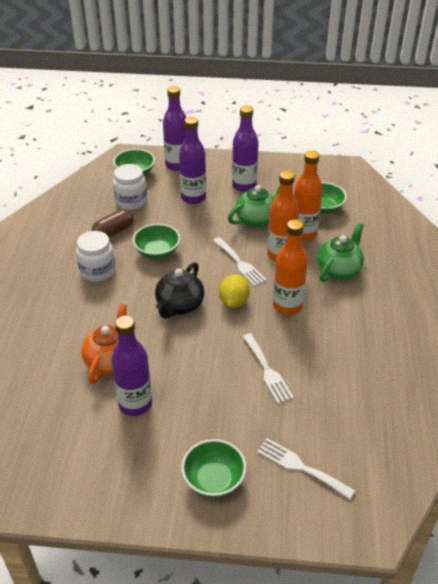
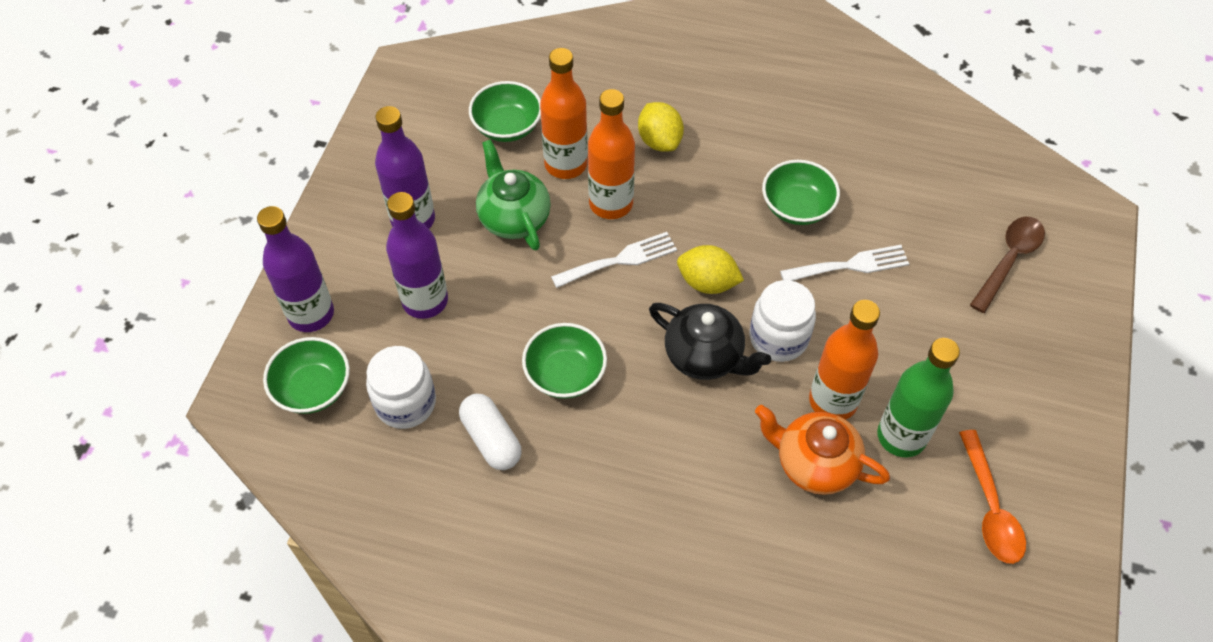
camera: 80 degrees left, 15 degrees up
(85, 455) = (990, 507): none -> orange spoon
(97, 271) = (597, 472): white jar -> white jar (778, 338)
(114, 231) = (491, 439): brown capsule -> white capsule
(135, 404) = (901, 436): purple bottle -> green bottle
(214, 479) = (1028, 355): green bowl -> green bowl (797, 207)
(287, 306) = (726, 218): orange bottle -> orange bottle (832, 401)
(300, 467) = (1009, 260): white fork -> brown spoon
(338, 270) = (659, 141): green teapot -> yellow lemon

